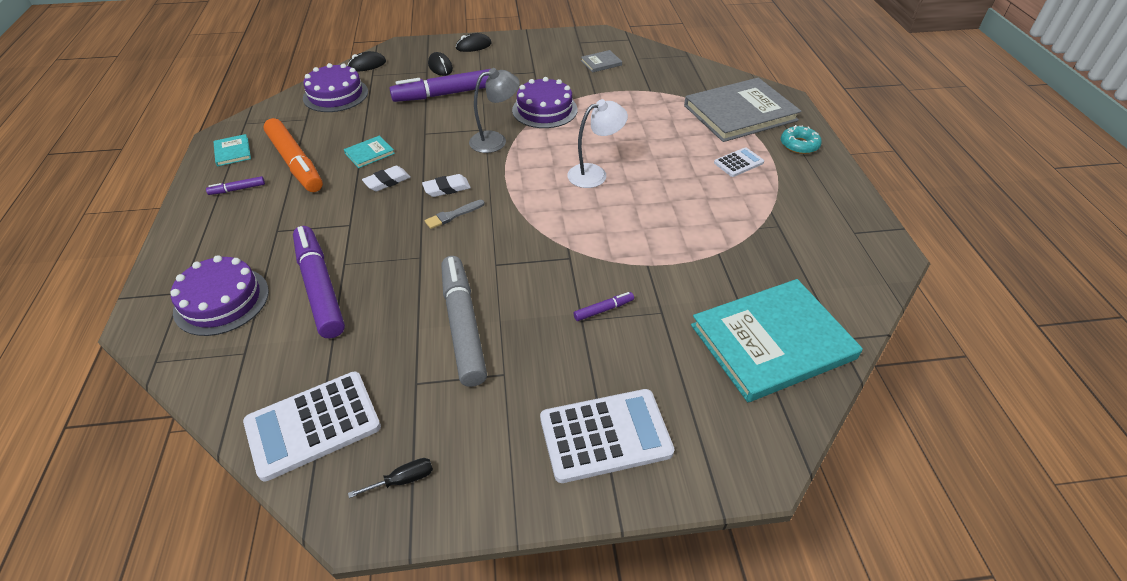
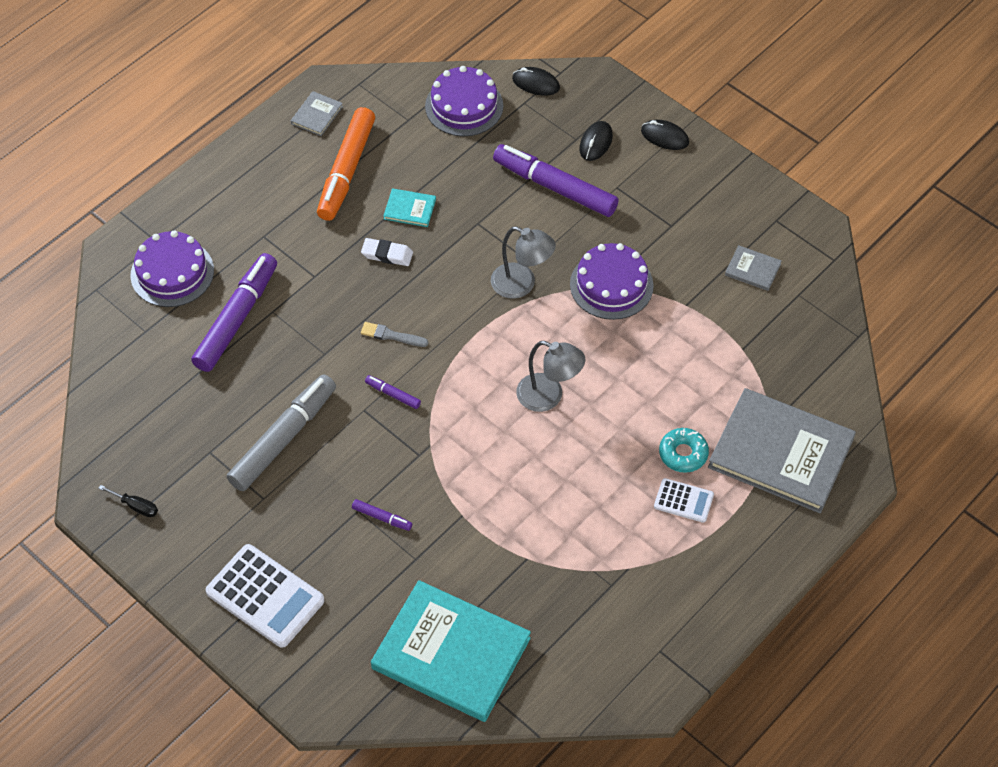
camera: 50 degrees right, 10 degrees up
(232, 152) = (317, 115): turquoise book -> grey book
(237, 189) = (280, 165): purple marker -> purple marker (393, 394)
(313, 425) = (129, 423): white calculator -> none
(447, 188) = (420, 303): white eraser -> none
(595, 174) = (549, 396): white lamp -> grey lamp
(799, 145) = (771, 537): turquoise donut -> turquoise donut (683, 454)

